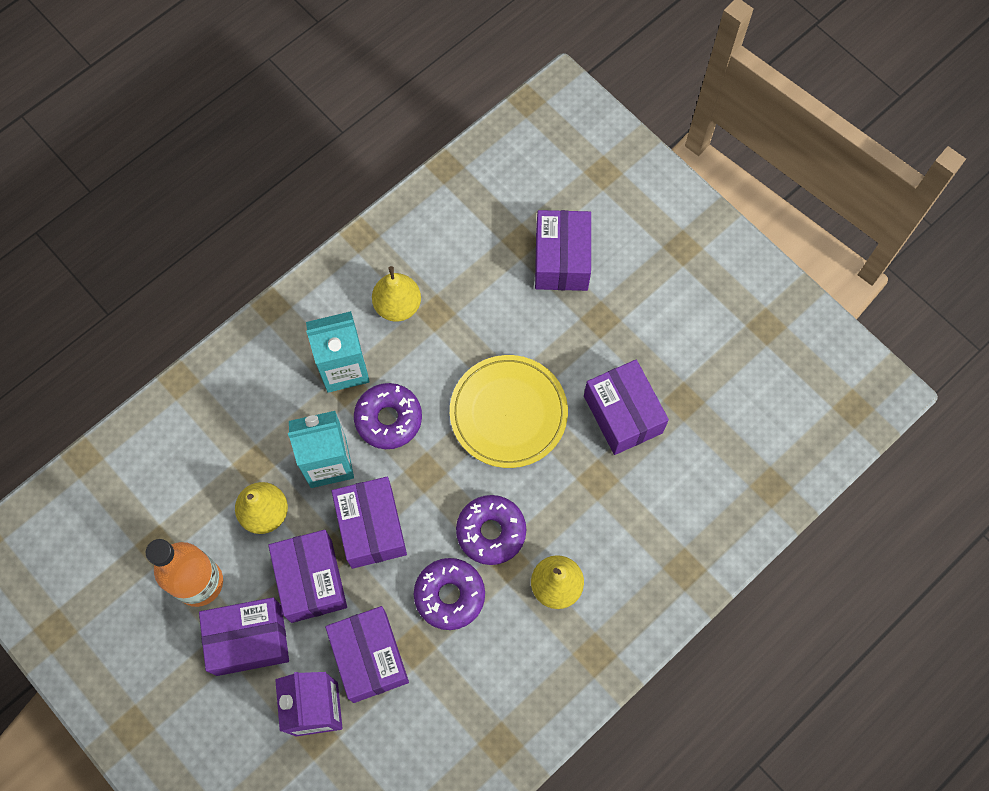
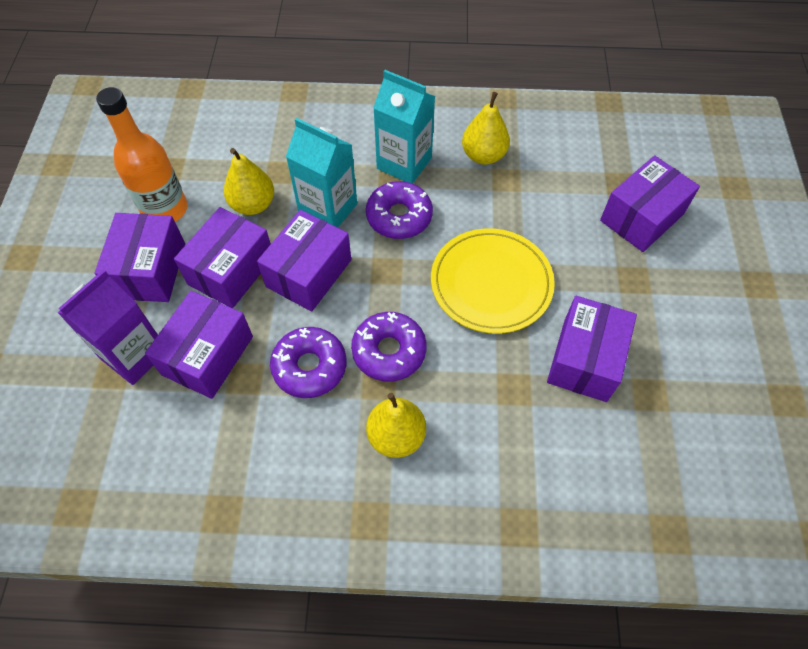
camera: 45 degrees right, 10 degrees down
(249, 640) = (150, 270): purple box -> purple box turned 60 degrees clockwise

